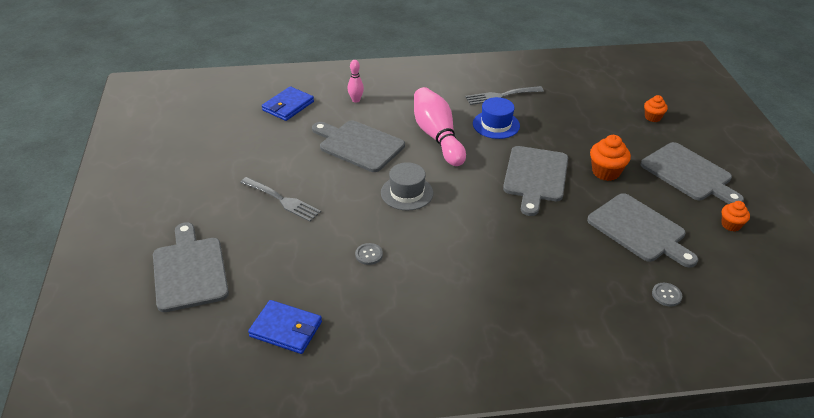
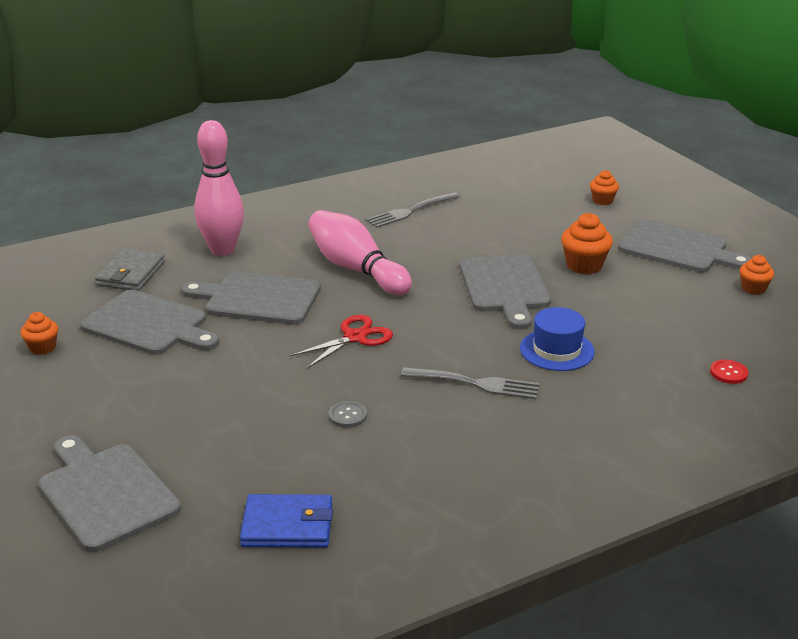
camera: 20 degrees left, 10 degrees down
(207, 151) = (42, 348): none -> orange cupcake
(282, 200) = (190, 381): grey fork -> grey fork (476, 383)
(288, 106) = (131, 274): blue wallet -> grey wallet
(356, 100) = (222, 250): pink bowling pin -> pink bowling pin, size x2.12
(407, 193) = (355, 337): grey hat -> red scissors
(496, 125) = (423, 242): blue hat -> blue hat (557, 350)
(639, 230) = (658, 315): grey cutting board -> grey cutting board (149, 324)
(666, 295) = (728, 373): grey button -> red button

